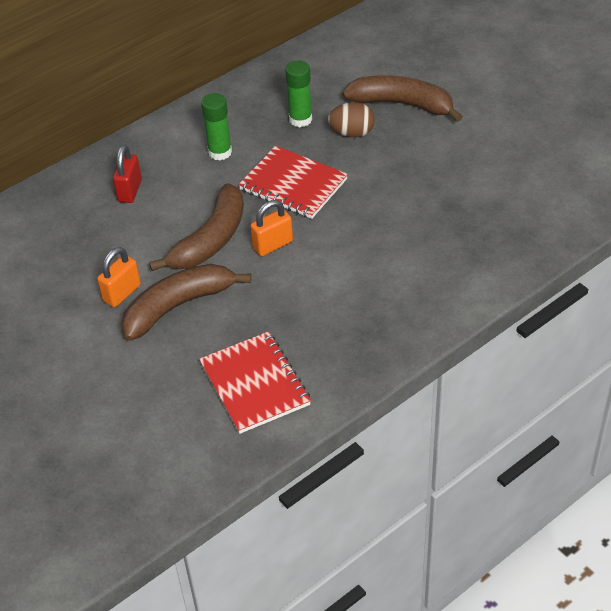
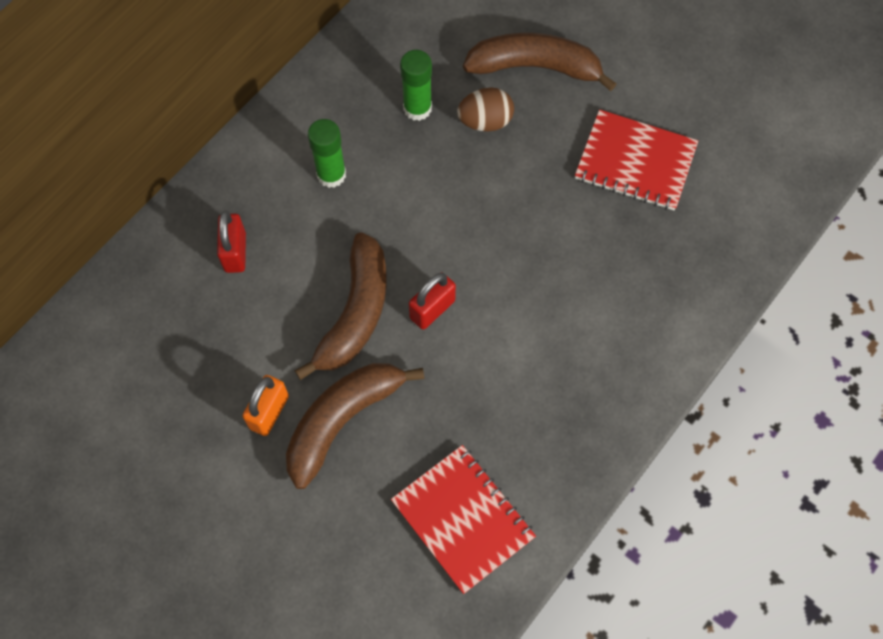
camera: 15 degrees left, 20 degrees up
(273, 245) = (432, 309): orange padlock -> red padlock
(293, 184) = (434, 212): red notebook -> red notebook (635, 162)

